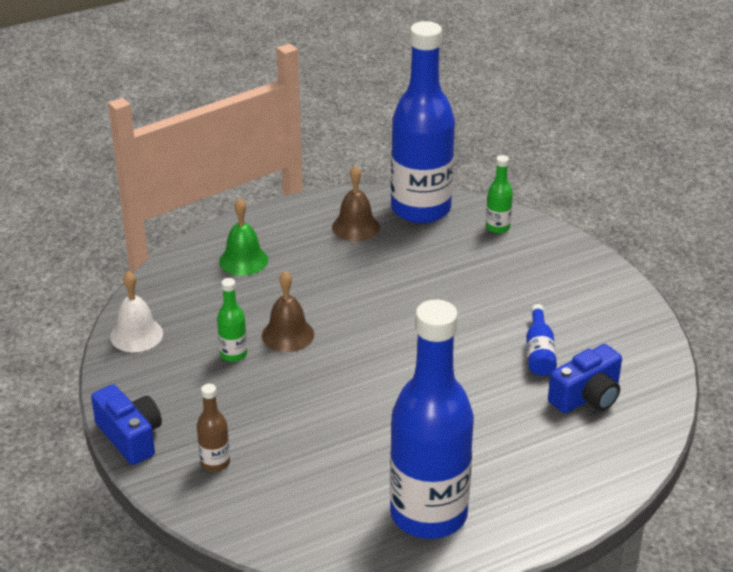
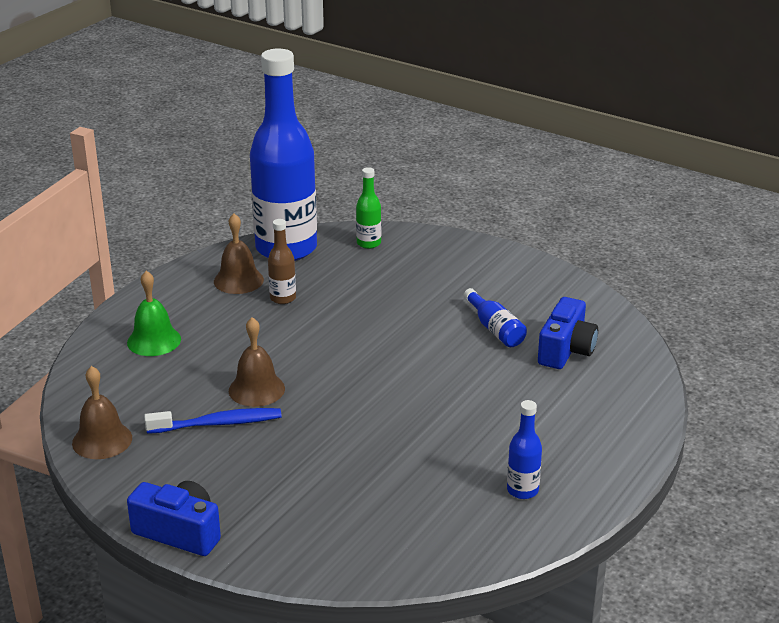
camera: 30 degrees left, 5 degrees down
(136, 335) = (102, 440): white bell -> brown bell
(215, 463) = (287, 523): brown bottle -> brown bottle (283, 298)
(233, 354) = (218, 423): green bottle -> blue toothbrush
(428, 514) = (522, 490): blue bottle -> blue bottle, size x0.40

